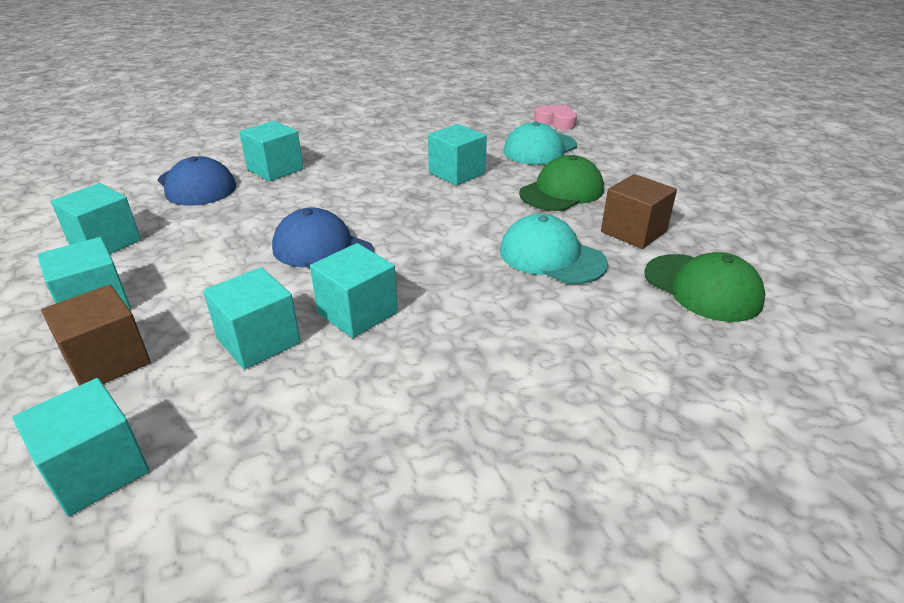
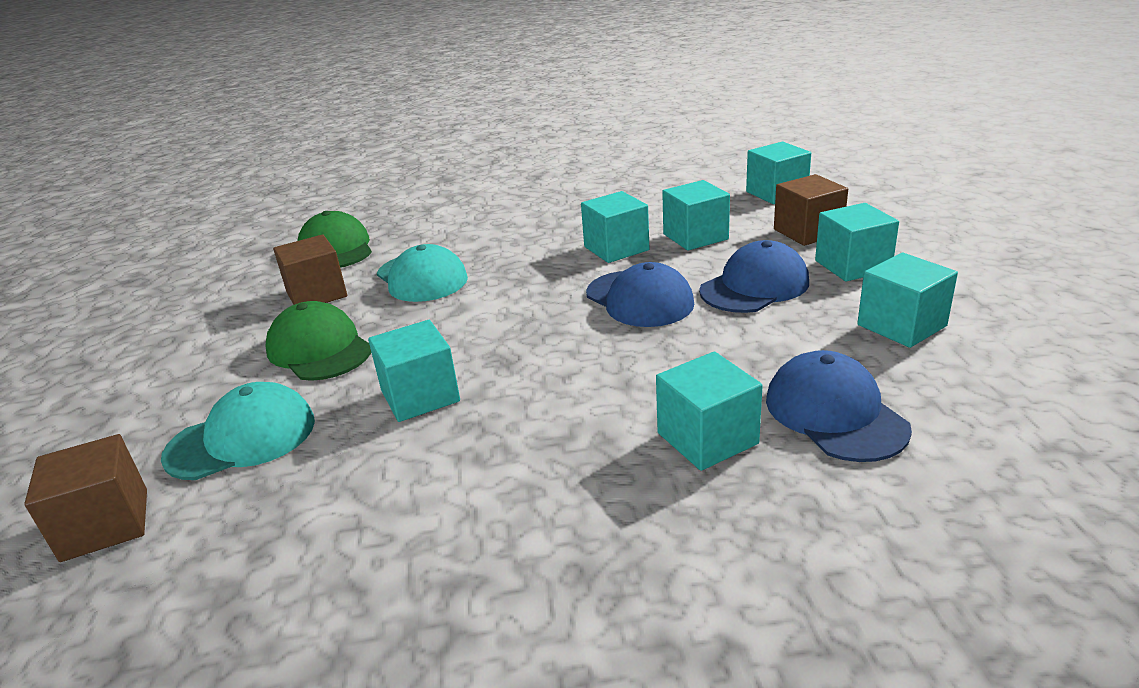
camera: 160 degrees left, 5 degrees down
(210, 271) = (754, 286): none -> blue cap
(556, 122) = (105, 524): pink heart -> brown cube
(562, 191) = (319, 349): green cap -> green cap turned 75 degrees clockwise

